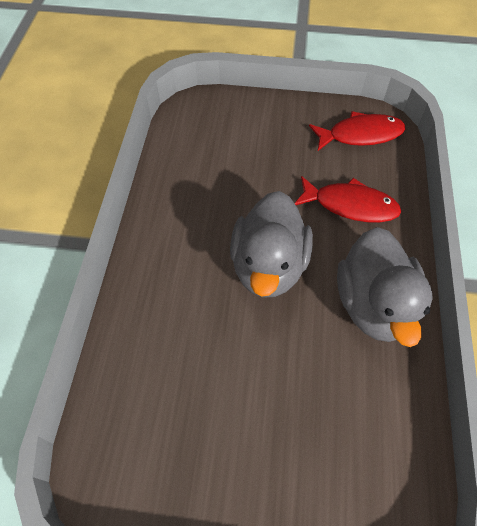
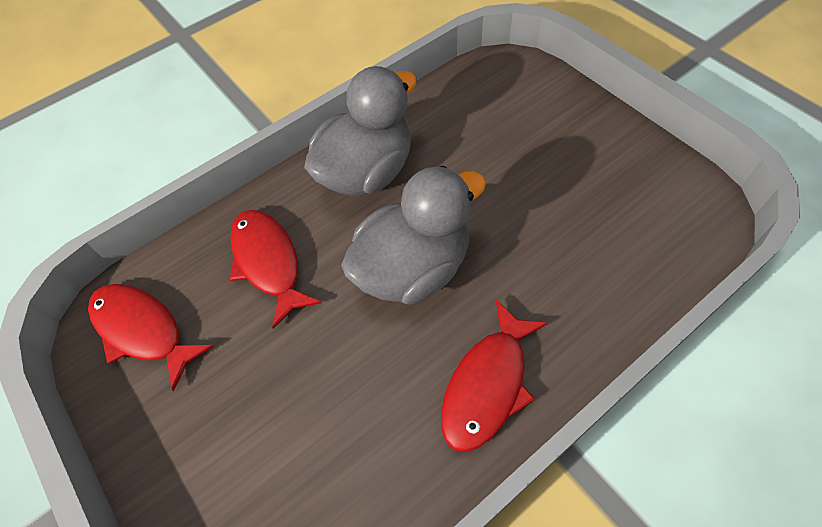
camera: 130 degrees left, 0 degrees up
(167, 239) = (487, 384): none -> red fish

